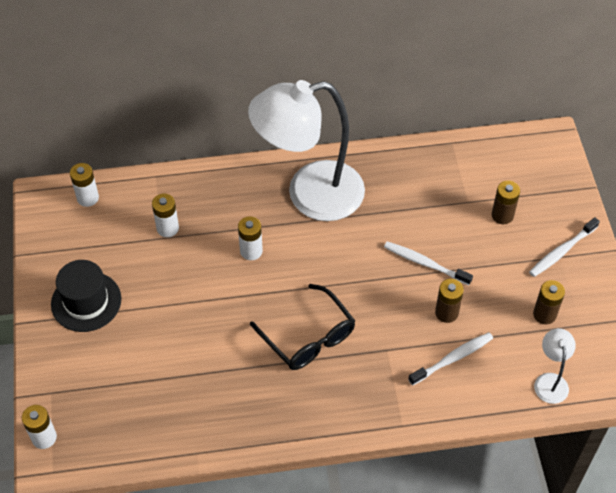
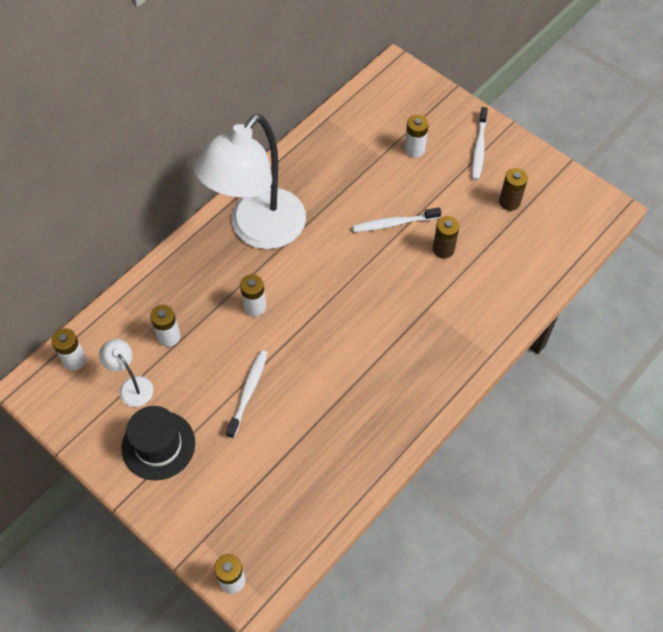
camera: 40 degrees left, 5 degrees up
(308, 337) = (363, 341): black glasses -> none
(452, 358) = (479, 280): white toothbrush -> white toothbrush (248, 392)
(502, 215) = (414, 149): brown battery -> white battery
(550, 381) = (557, 247): white lamp -> white lamp (132, 386)

